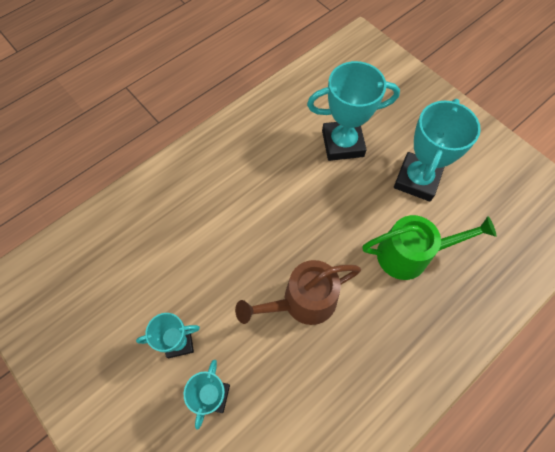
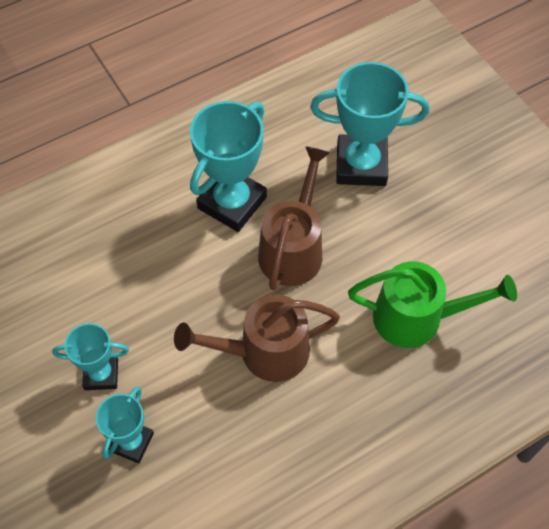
camera: 10 degrees right, 5 degrees down
(307, 215) = (293, 248): none -> brown watering can
(417, 179) = (449, 226): turquoise trophy -> turquoise trophy (232, 203)

